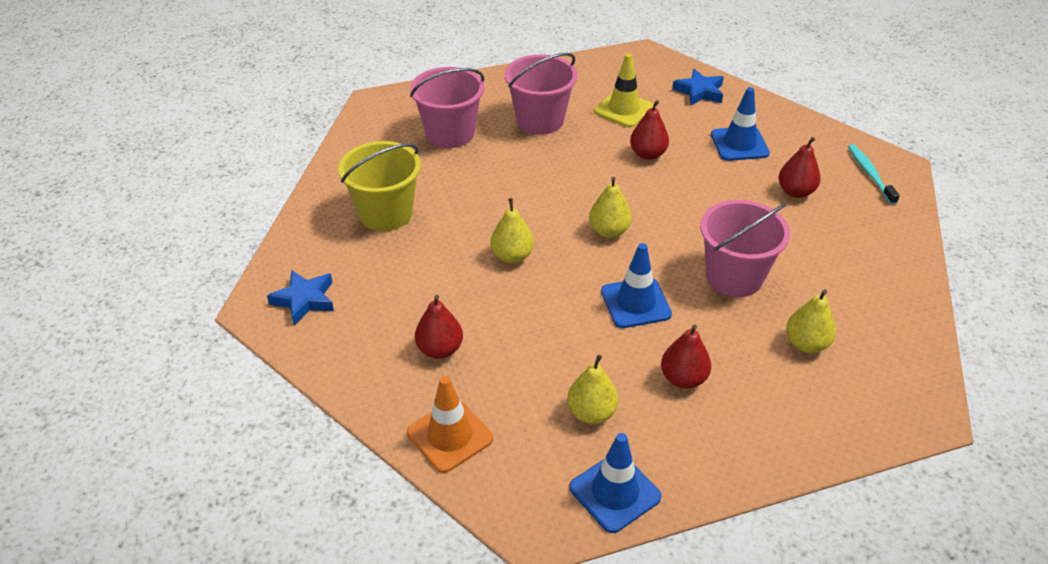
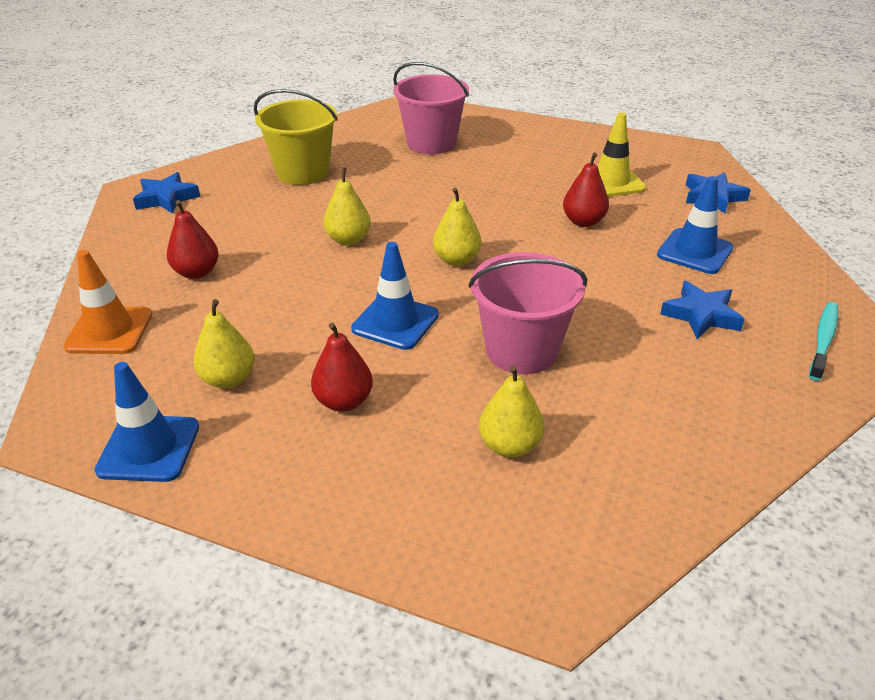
camera: 40 degrees right, 5 degrees down
(540, 120) = (520, 161): pink bucket -> none
(795, 192) = (701, 315): red pear -> blue star

